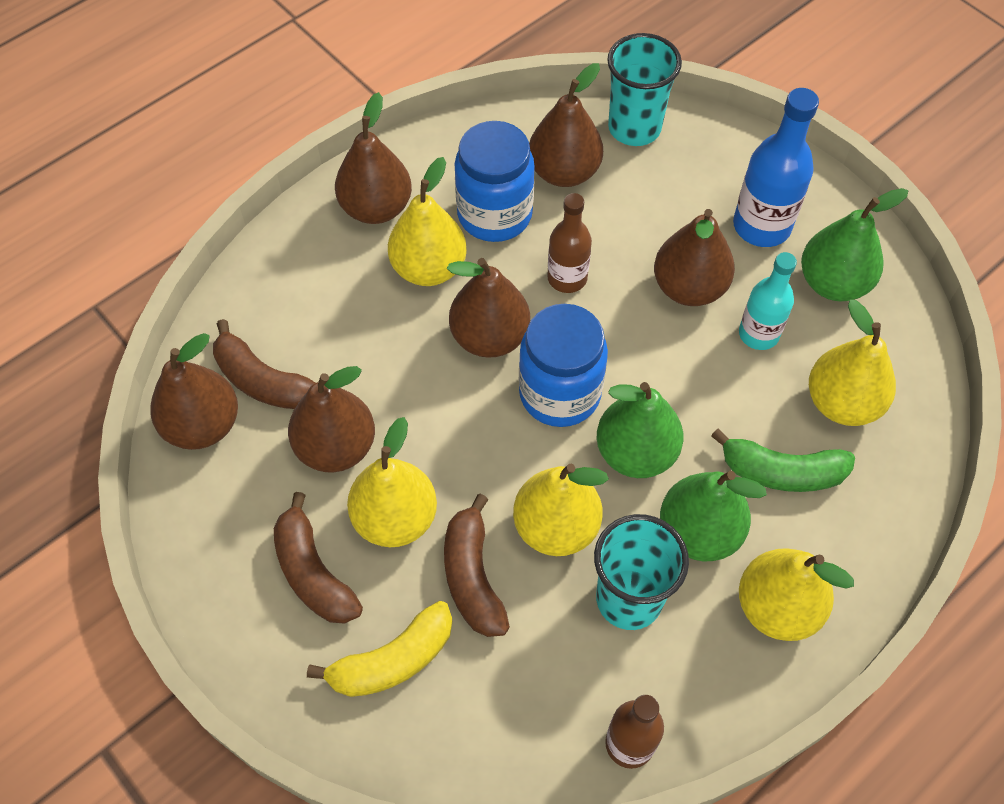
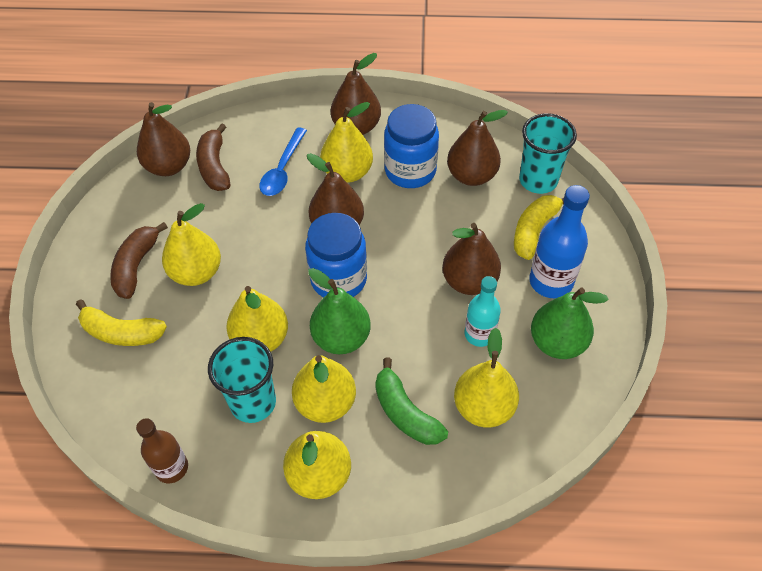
camera: 45 degrees right, 5 degrees down
(336, 447) = (210, 220): brown pear -> none
(350, 321) = (282, 169): none -> blue spoon
(472, 577) = (197, 328): brown banana -> none
(567, 278) = (410, 228): brown bottle -> none
(689, 185) = (534, 231): none -> yellow banana
(699, 532) = (325, 403): green pear -> yellow pear

